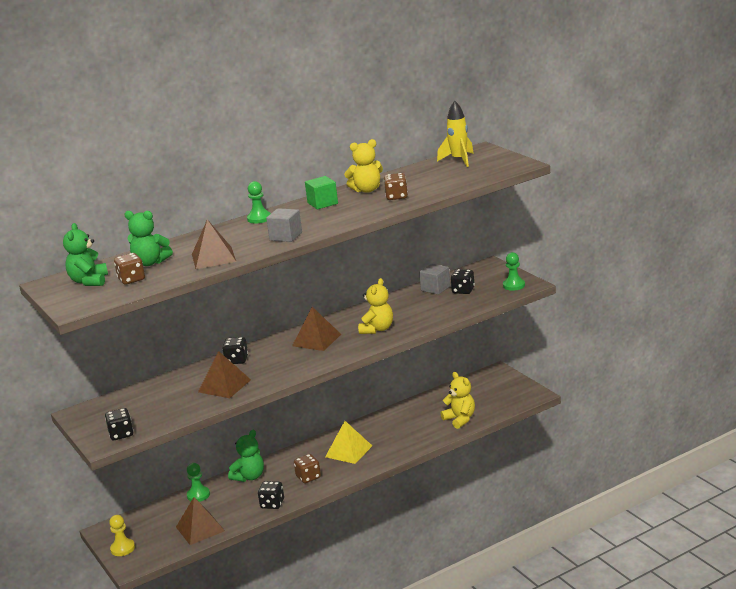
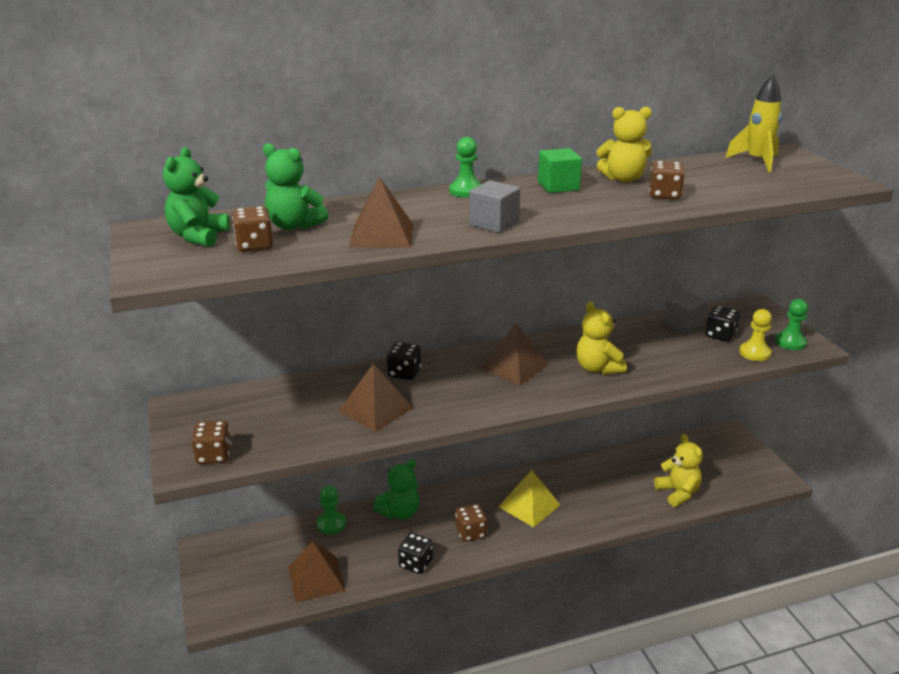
camera: 10 degrees right, 5 degrees up
(121, 434) = (214, 455): black dice -> brown dice
(122, 548) = (214, 583): yellow pawn -> yellow pawn (754, 353)
(377, 329) = (597, 368): yellow teddy bear -> yellow teddy bear turned 120 degrees clockwise

